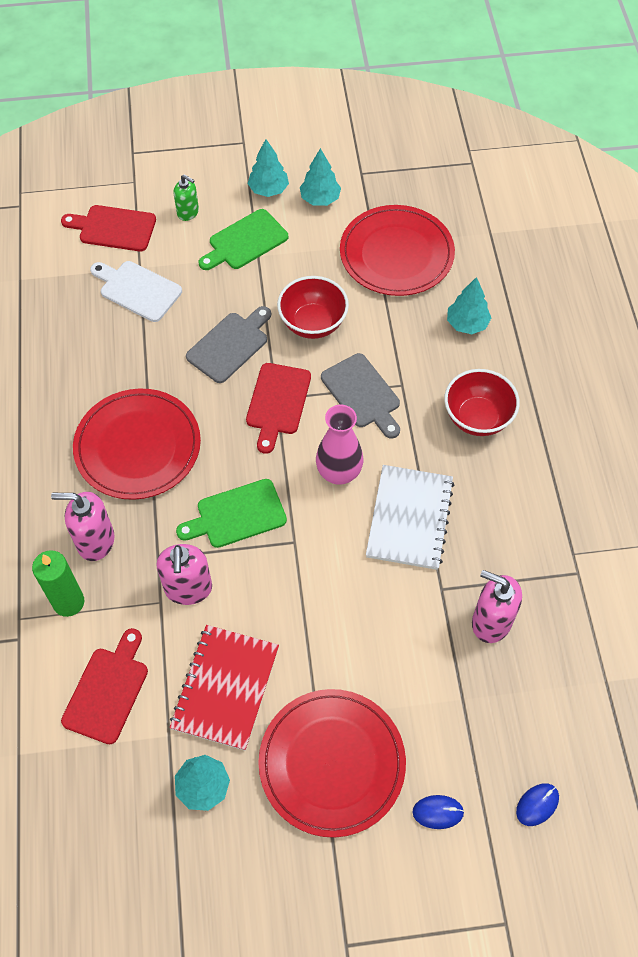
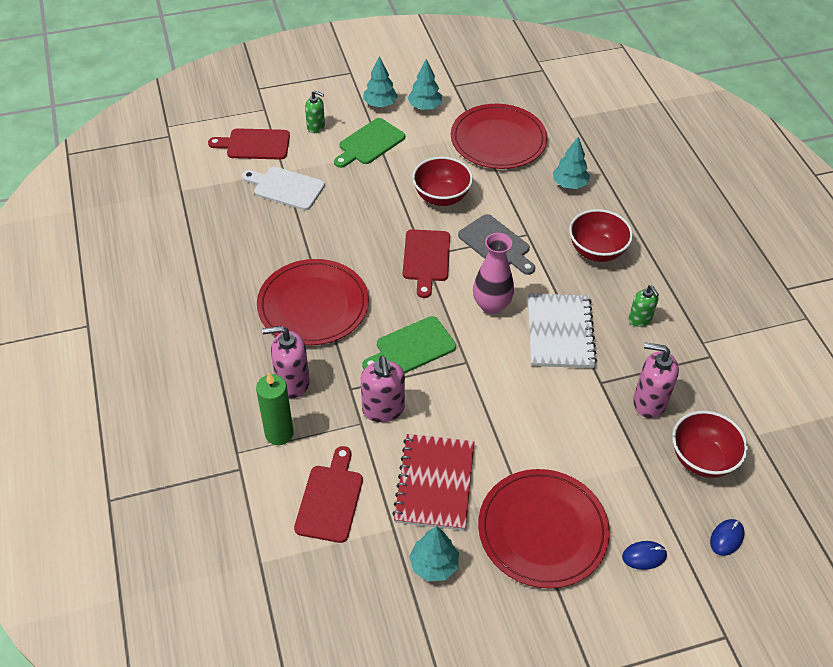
camera: 10 degrees left, 10 degrees down
(230, 345) = (375, 220): grey cutting board -> none
(507, 514) = (640, 319): none -> green soap dispenser
(534, 702) = (702, 459): none -> red bowl

